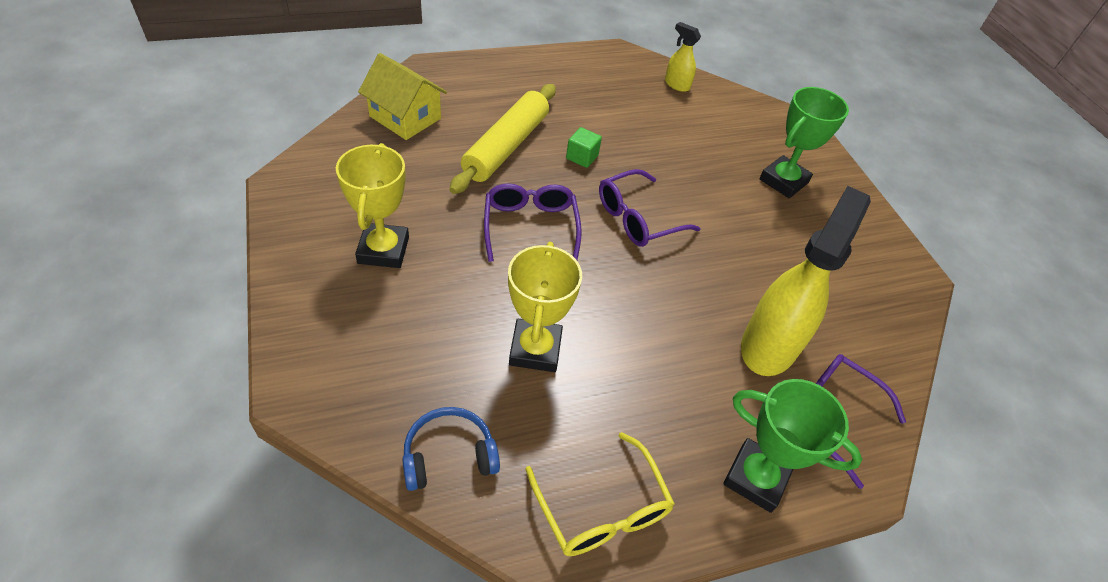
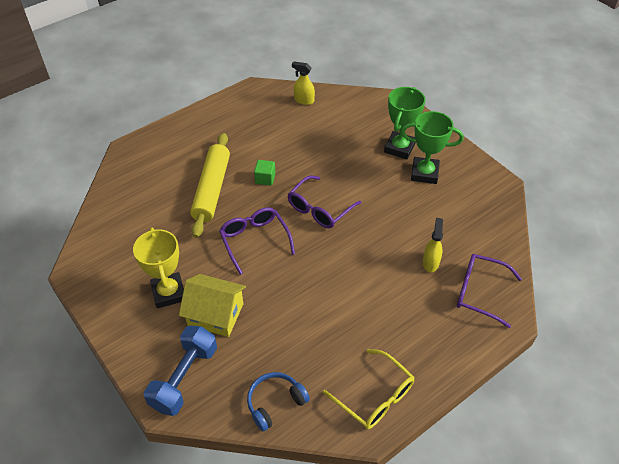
camera: 15 degrees left, 0 degrees up
(342, 368) = (184, 378): none -> blue dumbbell
(405, 117) = (132, 193): yellow house -> yellow house (215, 314)
(535, 349) = (295, 319): yellow trophy -> none
(756, 478) = (452, 345): green trophy -> green trophy (424, 173)
(769, 345) = (430, 262): yellow spray bottle -> yellow spray bottle, size x0.47

